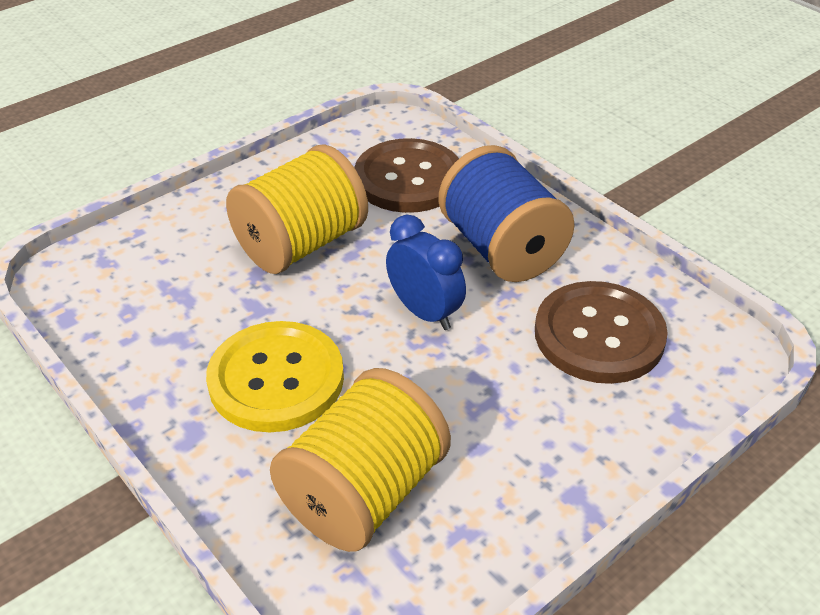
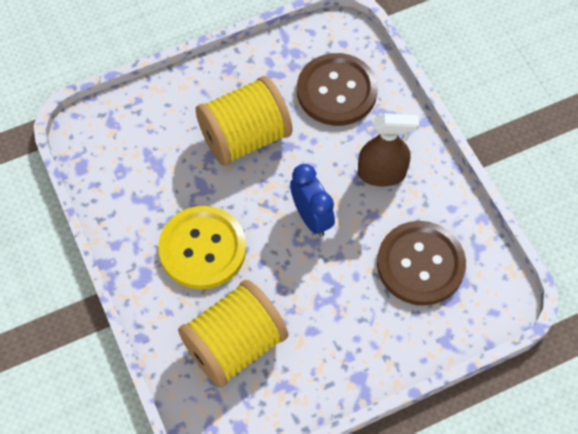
camera: 15 degrees right, 20 degrees up
(501, 248) = (381, 173): blue spool -> brown spray bottle

